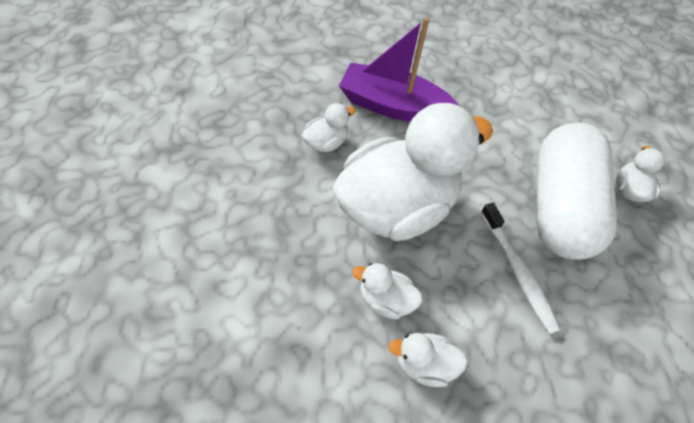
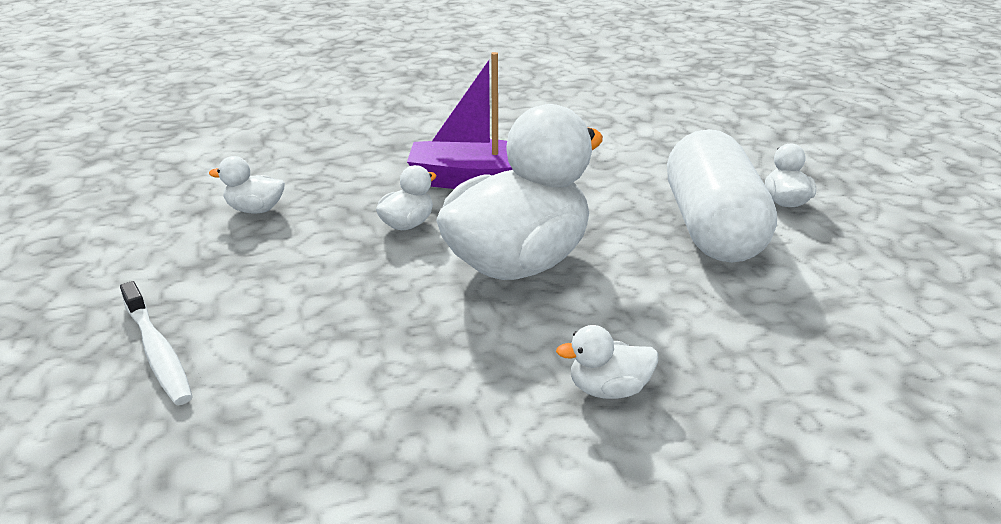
camera: 10 degrees left, 25 degrees down
(385, 299) = (537, 343): white duck -> white duck (255, 209)
(518, 271) = (688, 289): white toothbrush -> white toothbrush (158, 352)

